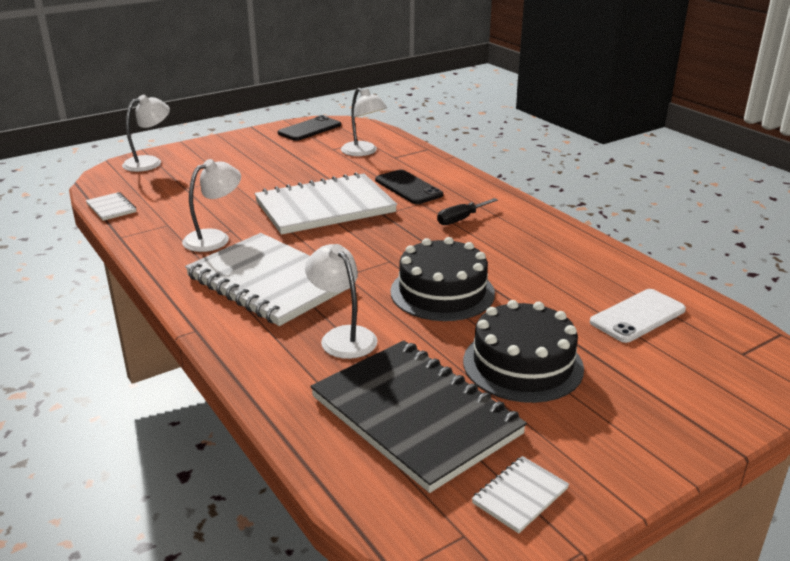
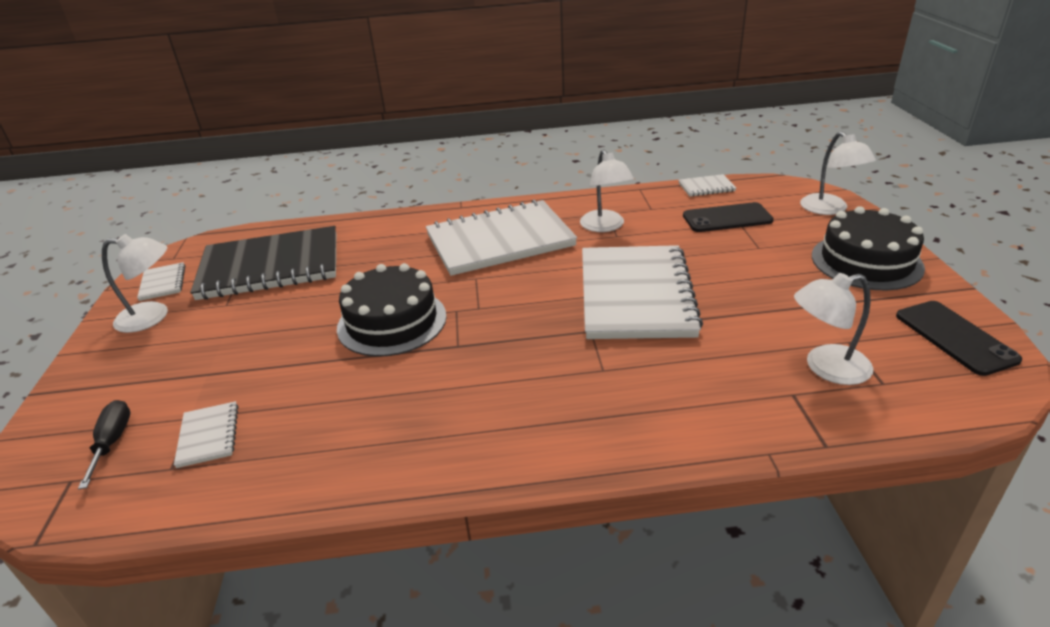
camera: 120 degrees right, 5 degrees up
(343, 336) = (387, 258): white lamp -> white lamp (153, 316)
(408, 187) = (660, 373): black phone -> black phone (727, 218)
(460, 219) = (530, 387): black screwdriver -> black screwdriver (112, 442)
(523, 364) = (251, 329): black cake -> black cake (866, 261)
(637, 316) = (208, 436): white phone -> white notebook

